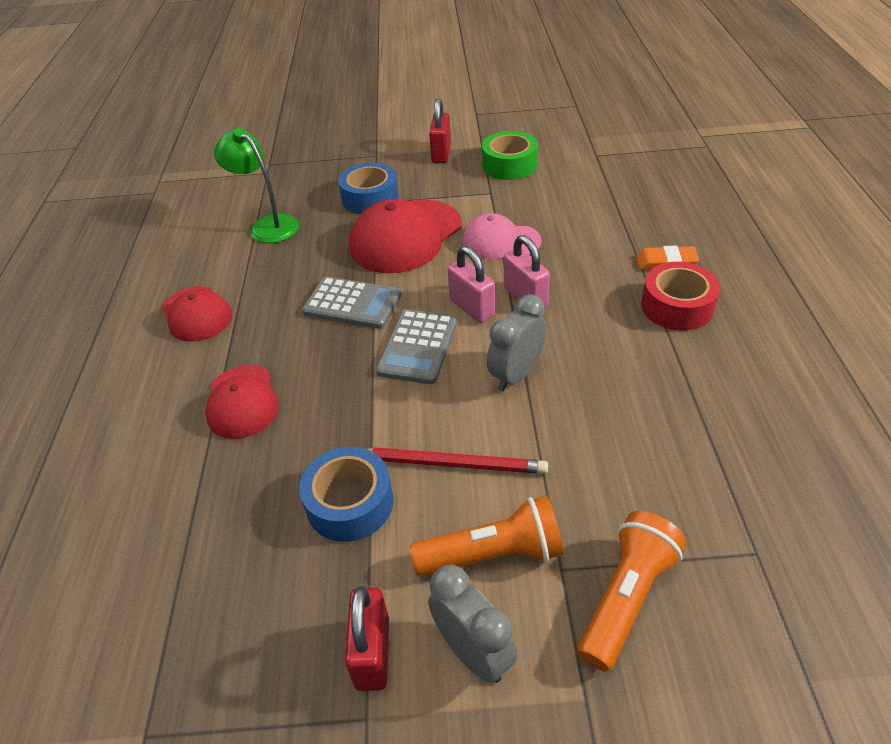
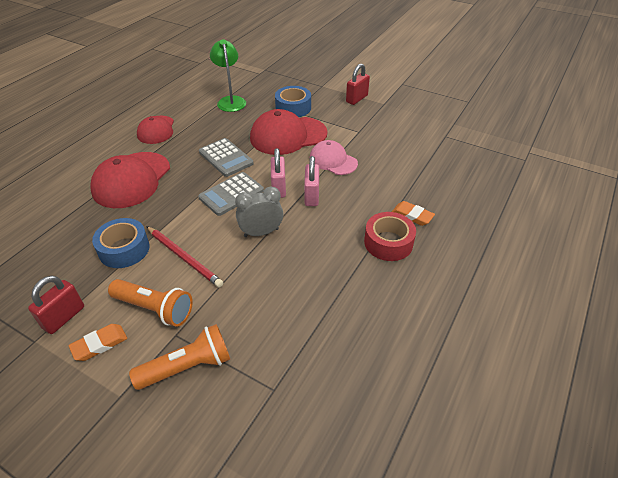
camera: 30 degrees right, 0 degrees up
(242, 402) = (131, 180): red cap -> red cap, size x1.61
(473, 652) = (99, 344): grey clock -> orange eraser
(509, 165) = (387, 121): green tape -> none

